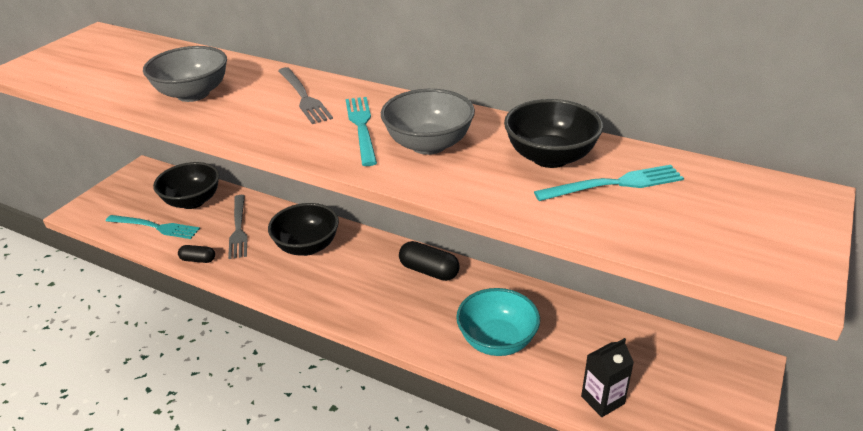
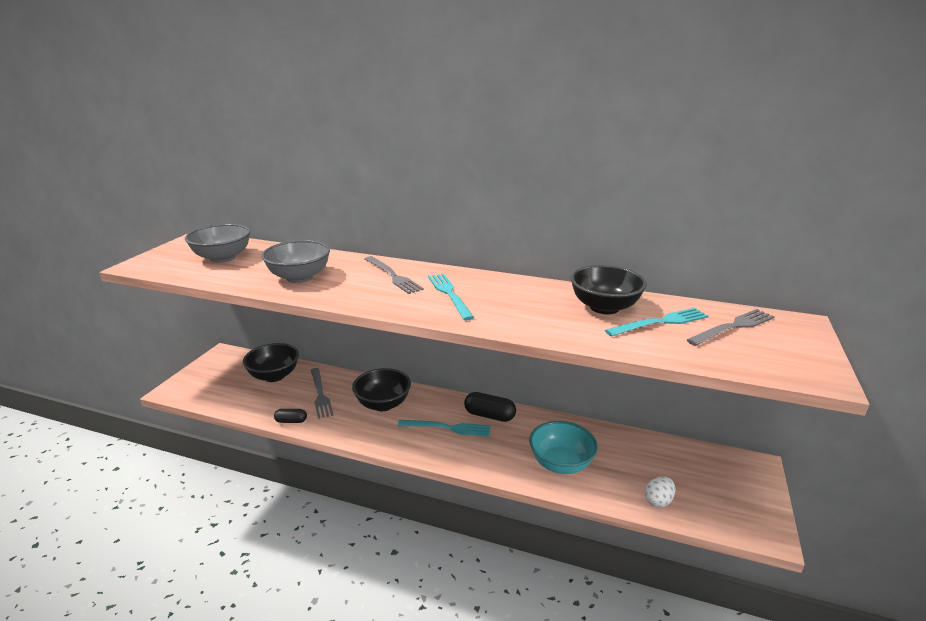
camera: 10 degrees left, 10 degrees down
(155, 227) = (246, 398): turquoise fork -> turquoise fork (447, 428)
(428, 144) = (508, 303): grey bowl -> grey bowl (223, 258)
(602, 400) = (658, 501): black carton -> white egg
(710, 197) = (733, 327): none -> grey fork

